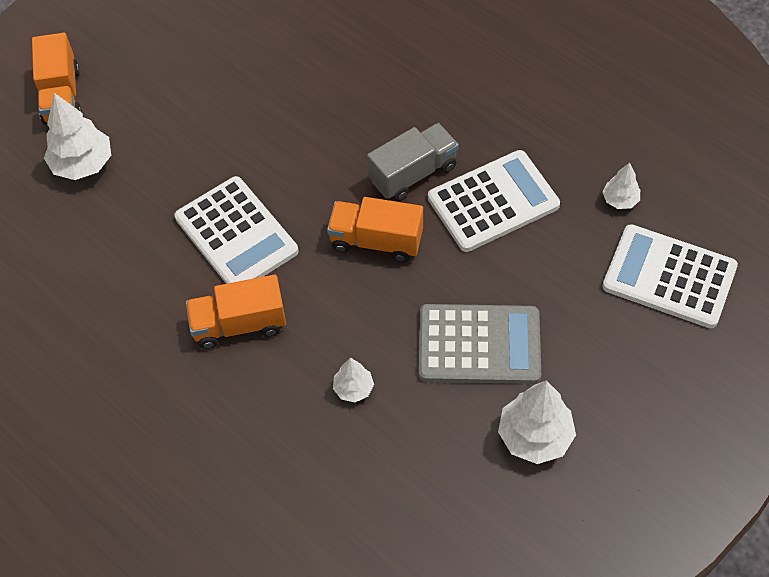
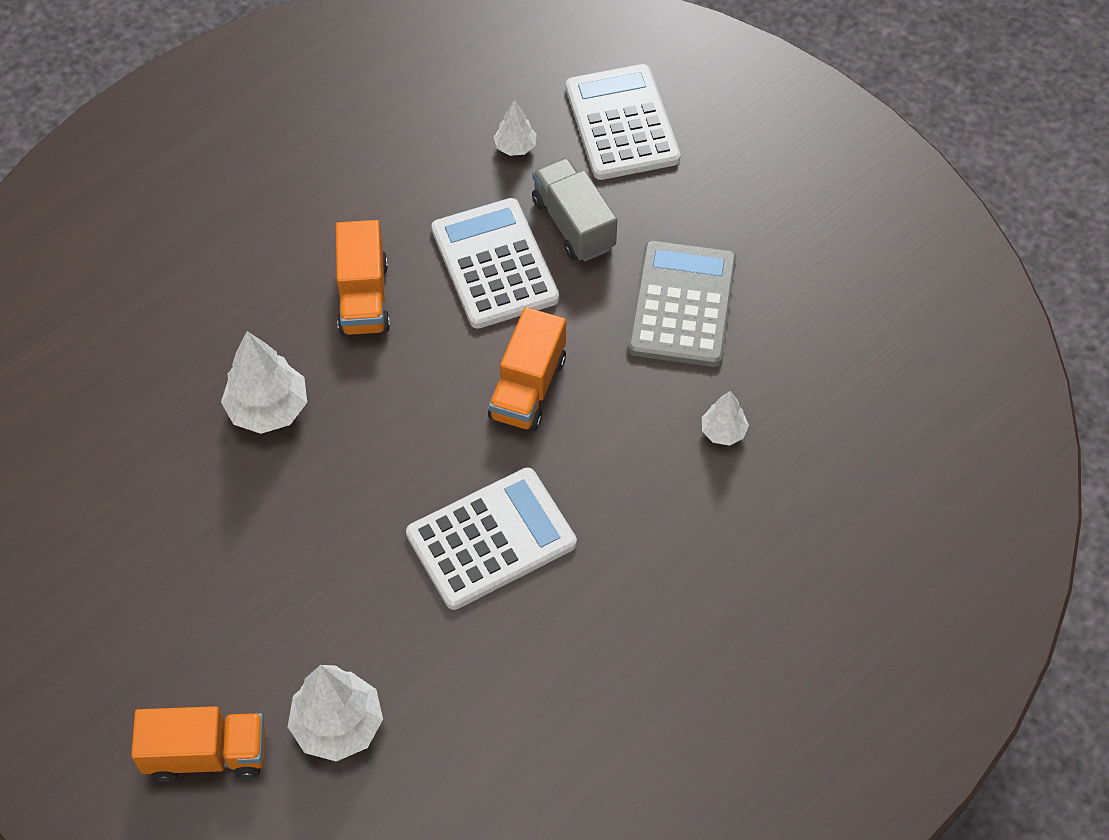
camera: 85 degrees left, 0 degrees up
(239, 324) = (622, 544): orange truck -> orange truck (363, 297)
(413, 173) = (437, 338): grey truck -> grey truck (573, 224)
(535, 436) = (797, 271): white tree -> white tree (268, 409)
(669, 277) = (622, 123): white calculator -> white calculator turned 135 degrees clockwise

